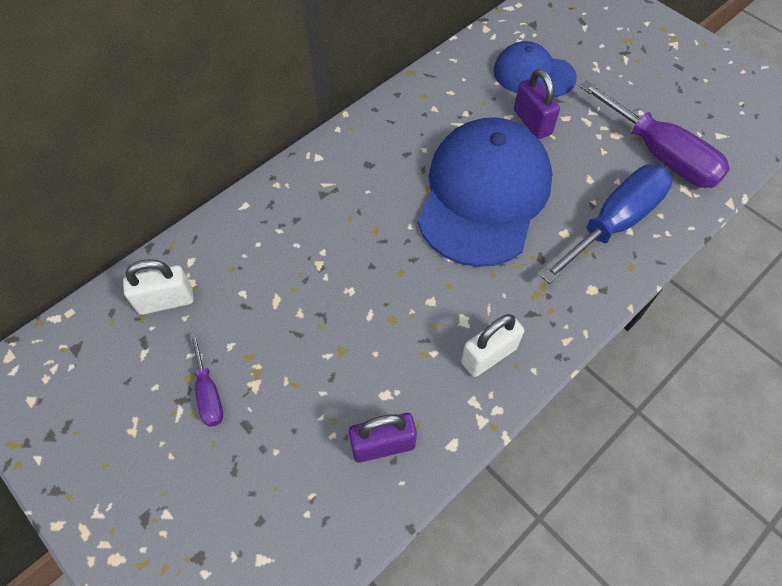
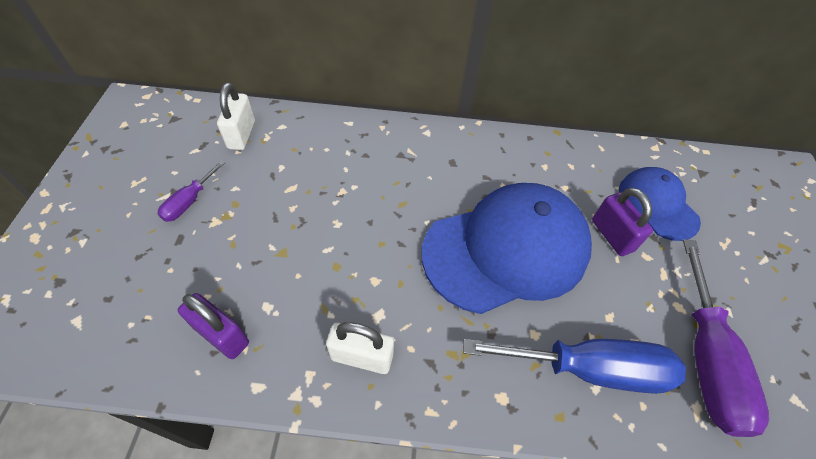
camera: 45 degrees right, 5 degrees down
(166, 301) = (241, 135): white padlock -> white padlock turned 60 degrees clockwise
(532, 122) = (612, 235): purple padlock -> purple padlock turned 45 degrees counterclockwise

